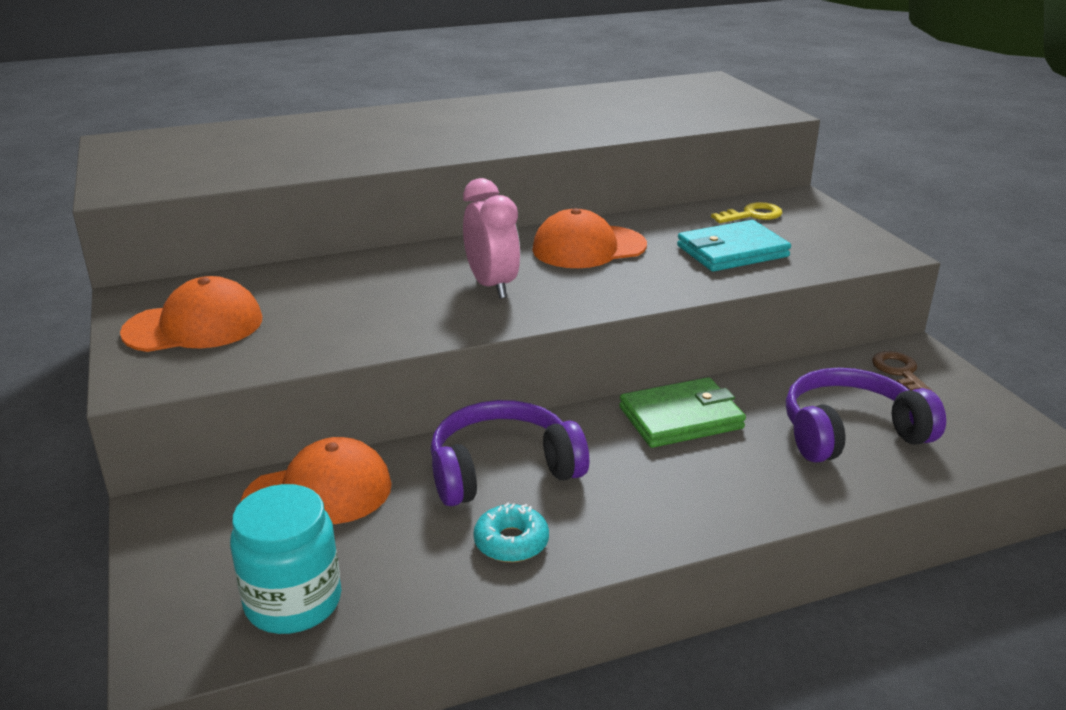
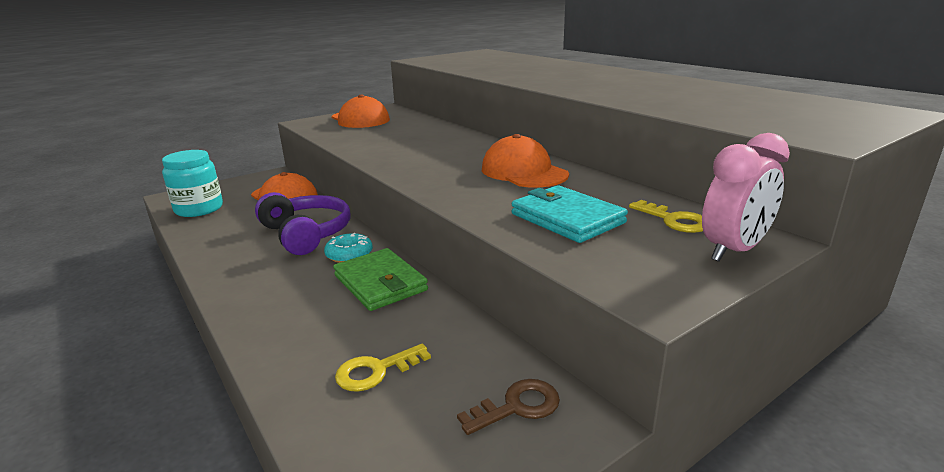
camera: 75 degrees right, 5 degrees down
(492, 286) = (437, 157): pink clock -> pink clock (733, 251)
(511, 542) = (233, 247): turquoise donut -> turquoise donut (349, 254)
(850, 432) = (376, 371): purple headphones -> yellow key

